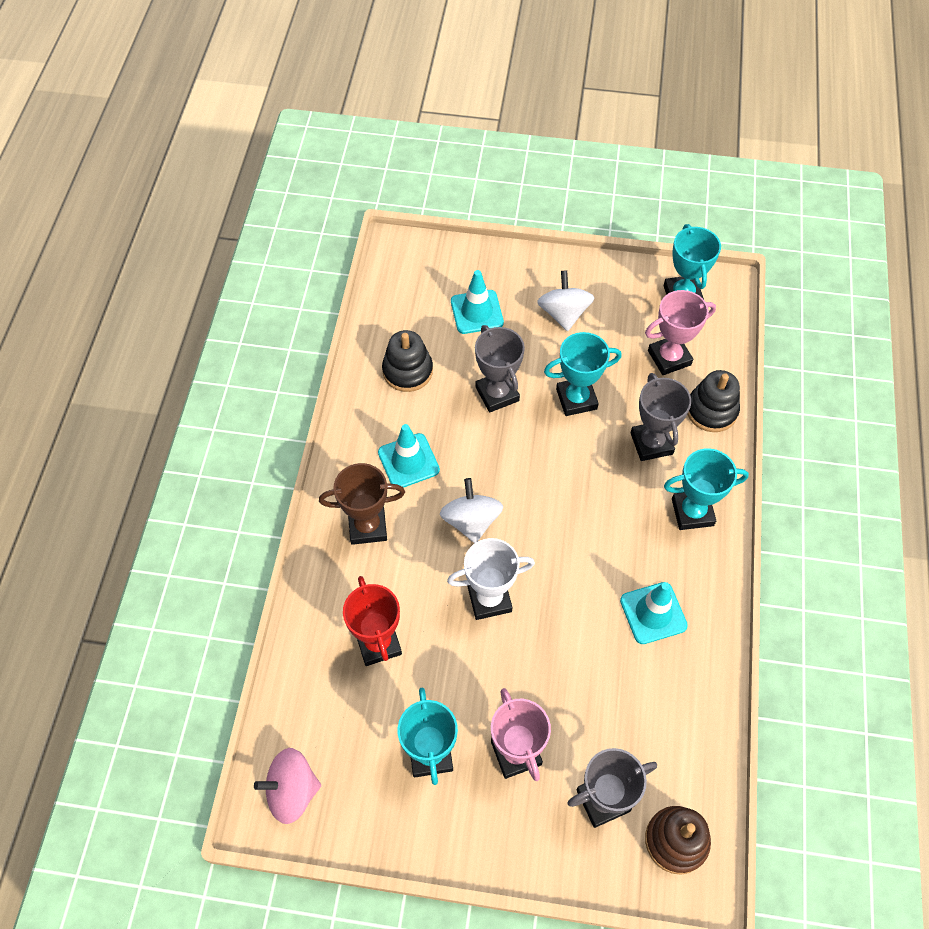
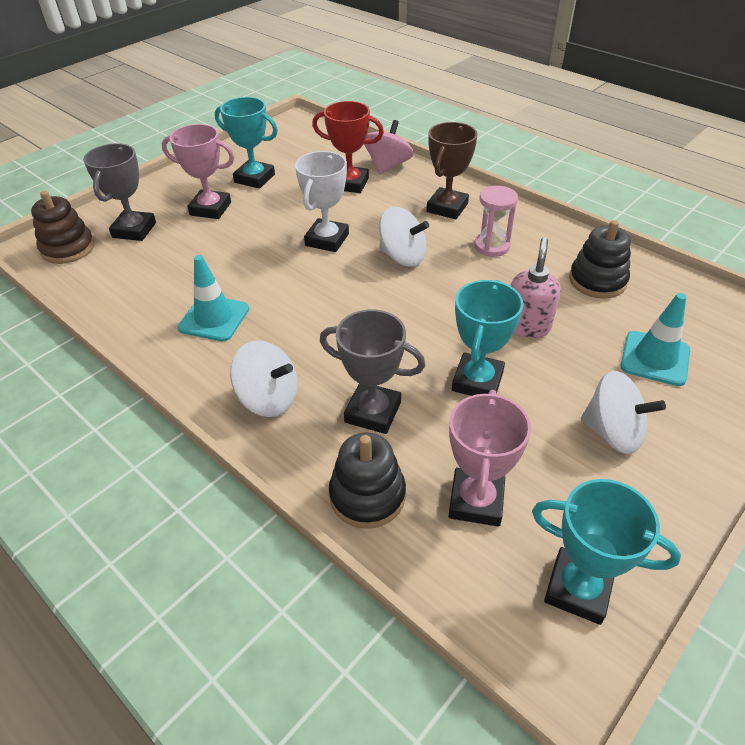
camera: 125 degrees right, 15 degrees down
(292, 791) = (297, 131): pink spinning top -> pink spinning top (388, 166)
(408, 461) = (491, 246): turquoise traffic cone -> pink hourglass
(497, 394) = (527, 326): grey trophy -> pink soap dispenser
(692, 512) = (269, 398): turquoise trophy -> white spinning top

